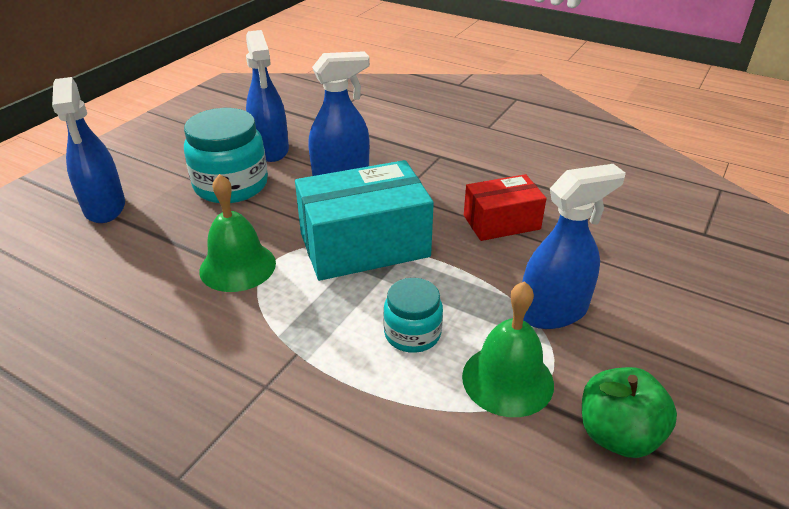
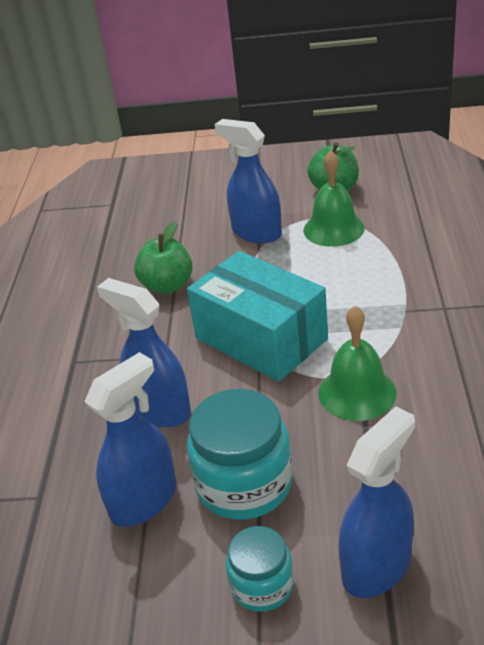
camera: 115 degrees left, 0 degrees up
(412, 333) = (334, 274): turquoise jar -> turquoise jar (262, 585)
(501, 222) = (167, 285): red box -> green apple

